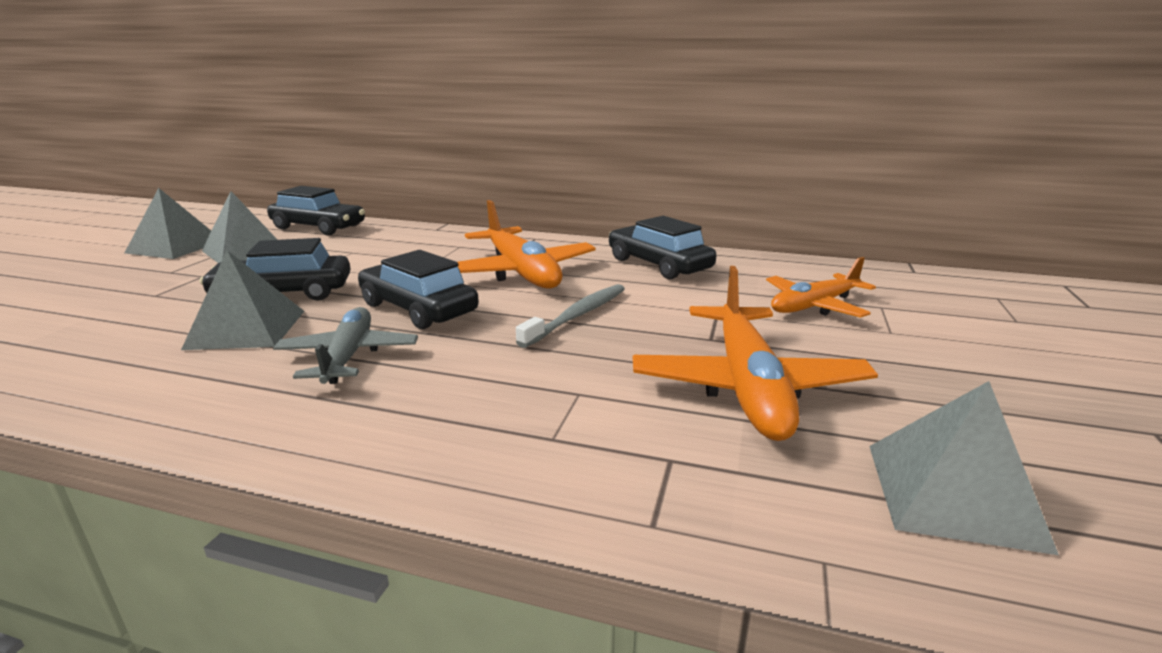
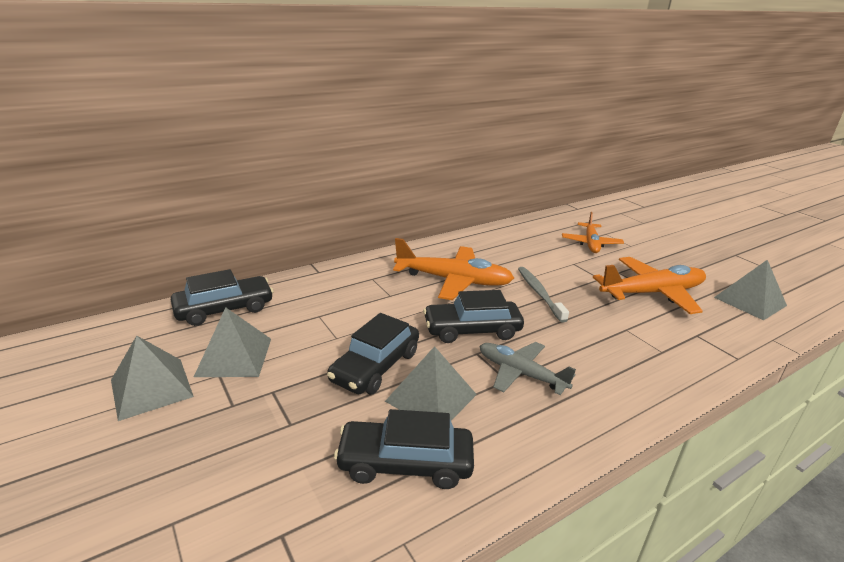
camera: 50 degrees left, 5 degrees up
(659, 264) = (495, 245): black car -> black car (405, 463)
(747, 385) = (651, 293): orange plane -> orange plane turned 60 degrees counterclockwise

